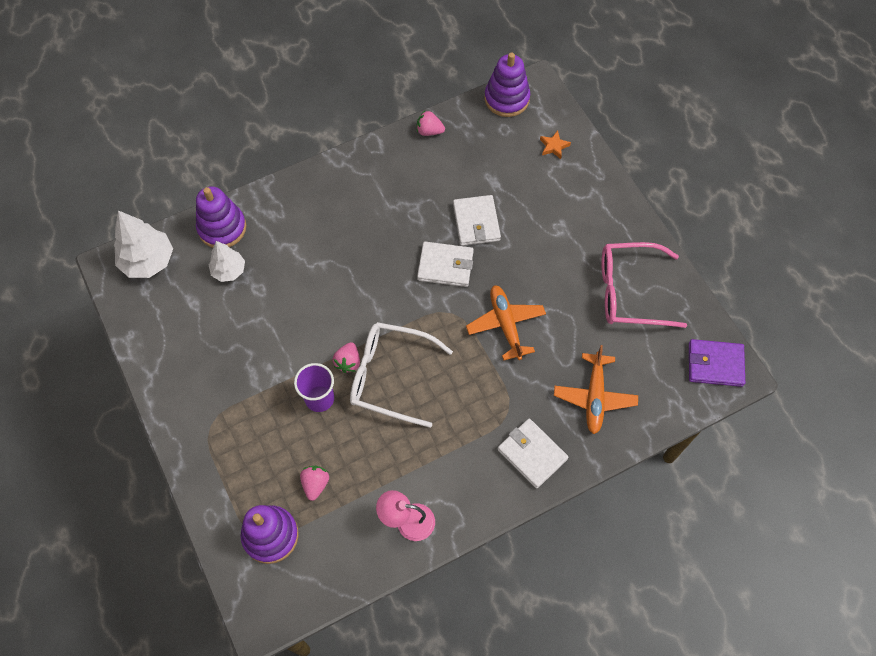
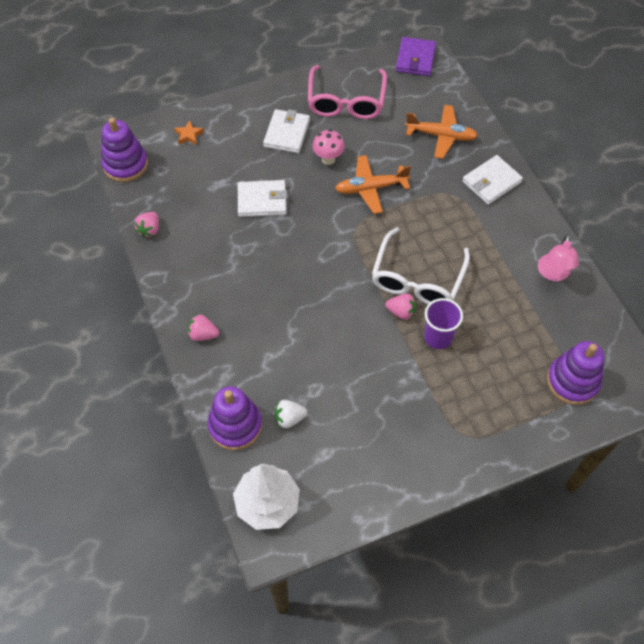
camera: 85 degrees left, 5 degrees down
(229, 270) = (289, 418): white tree -> white strawberry
(315, 484) = (522, 343): pink strawberry -> pink strawberry (203, 334)
(445, 266) = (306, 228): white wallet -> white wallet (287, 133)
(541, 279) = (328, 159): none -> pink mushroom

